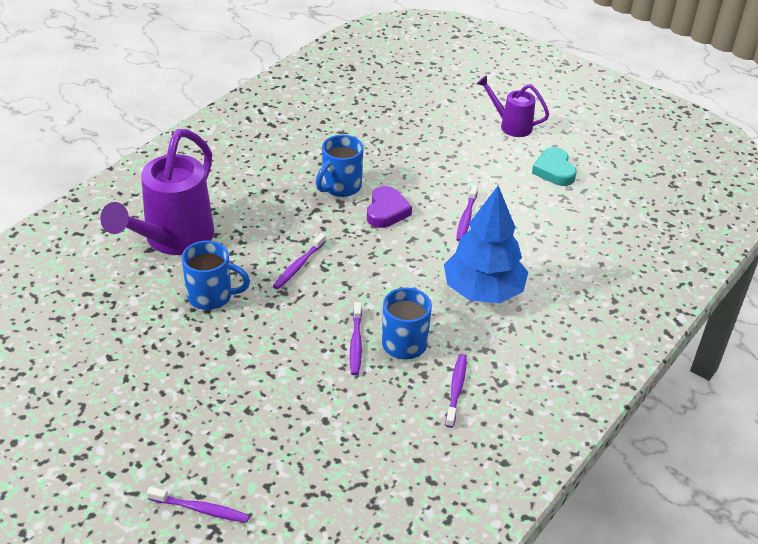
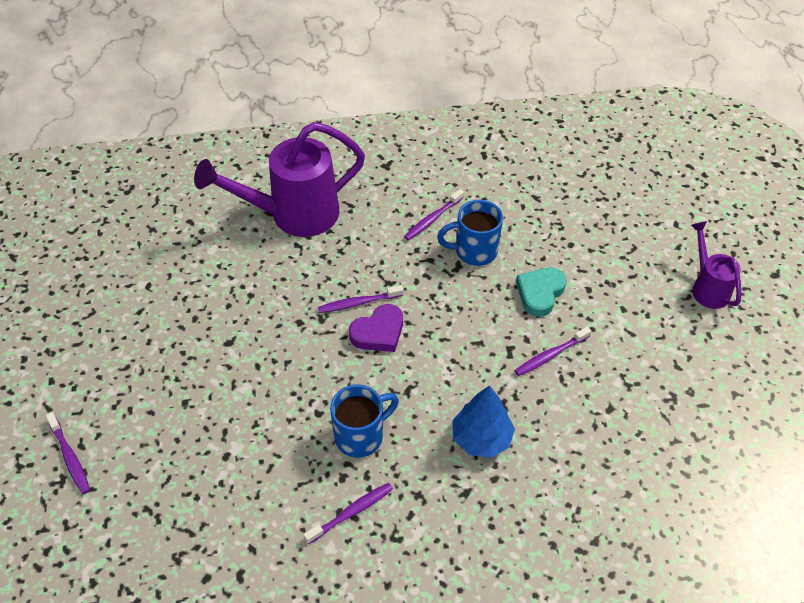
camera: 45 degrees right, 10 degrees up
(212, 296) = (267, 284): blue mug -> none
(356, 343) = (322, 406): purple toothbrush -> purple toothbrush (432, 219)
(386, 211) = (487, 300): purple heart -> purple heart (378, 332)
(483, 291) = (481, 438): blue tree -> blue tree, size x0.66
(554, 170) = (696, 364): turquoise heart -> turquoise heart (540, 293)

